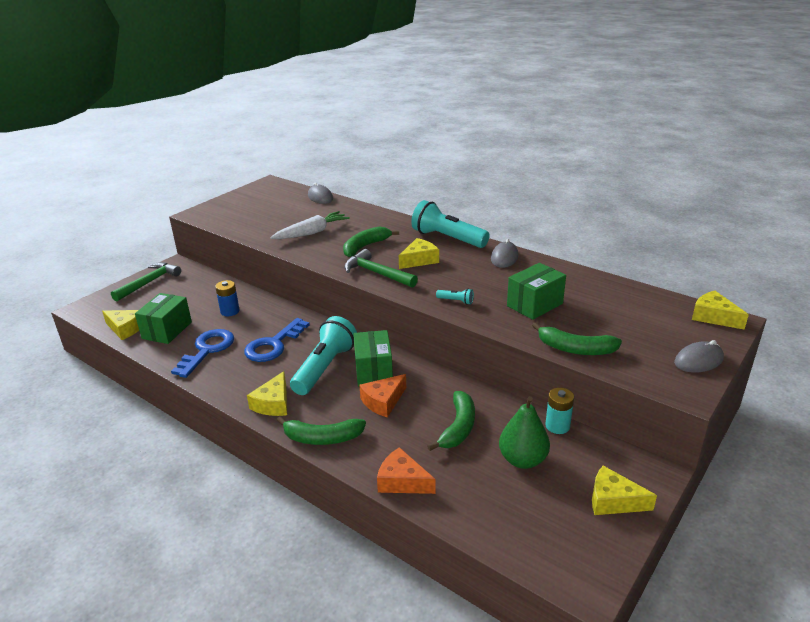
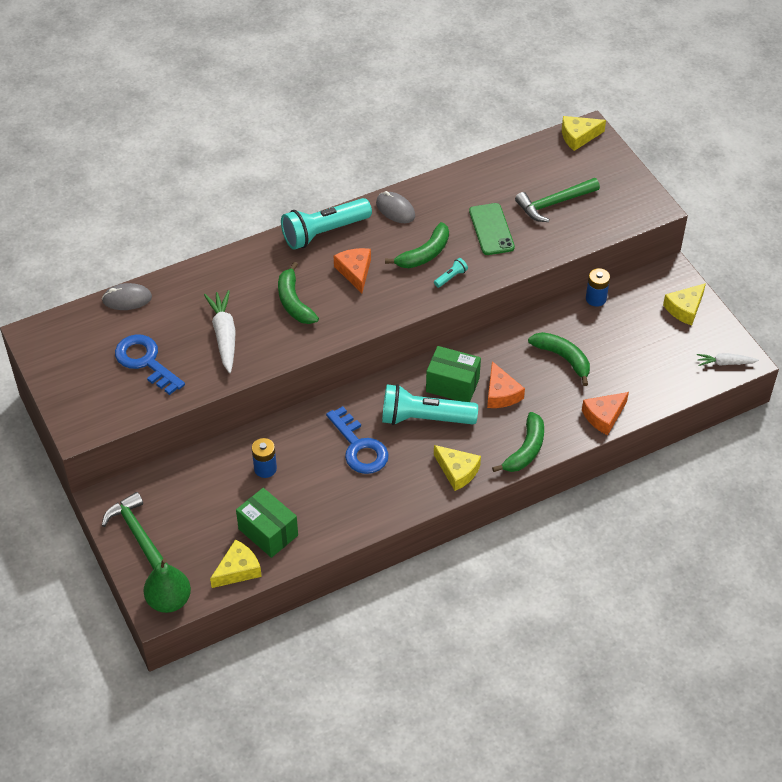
camera: 65 degrees left, 20 degrees up
(207, 350) = (333, 504): blue key -> blue key (145, 361)
(324, 367) = (424, 418): turquoise flashlight -> turquoise flashlight turned 45 degrees counterclockwise
(377, 273) = (359, 313): green hammer -> green hammer (554, 203)
(419, 260) = (355, 272): yellow cheese -> orange cheese
(522, 460) = (620, 337): green pear -> green pear (169, 600)
(534, 305) = (491, 229): green box -> green phone
(557, 426) = (596, 298): turquoise battery -> blue battery
(564, 567) = (725, 363): none -> white carrot
(575, 349) = (570, 238): green banana -> green banana (424, 254)
(698, 361) = (625, 180): grey mouse -> none

